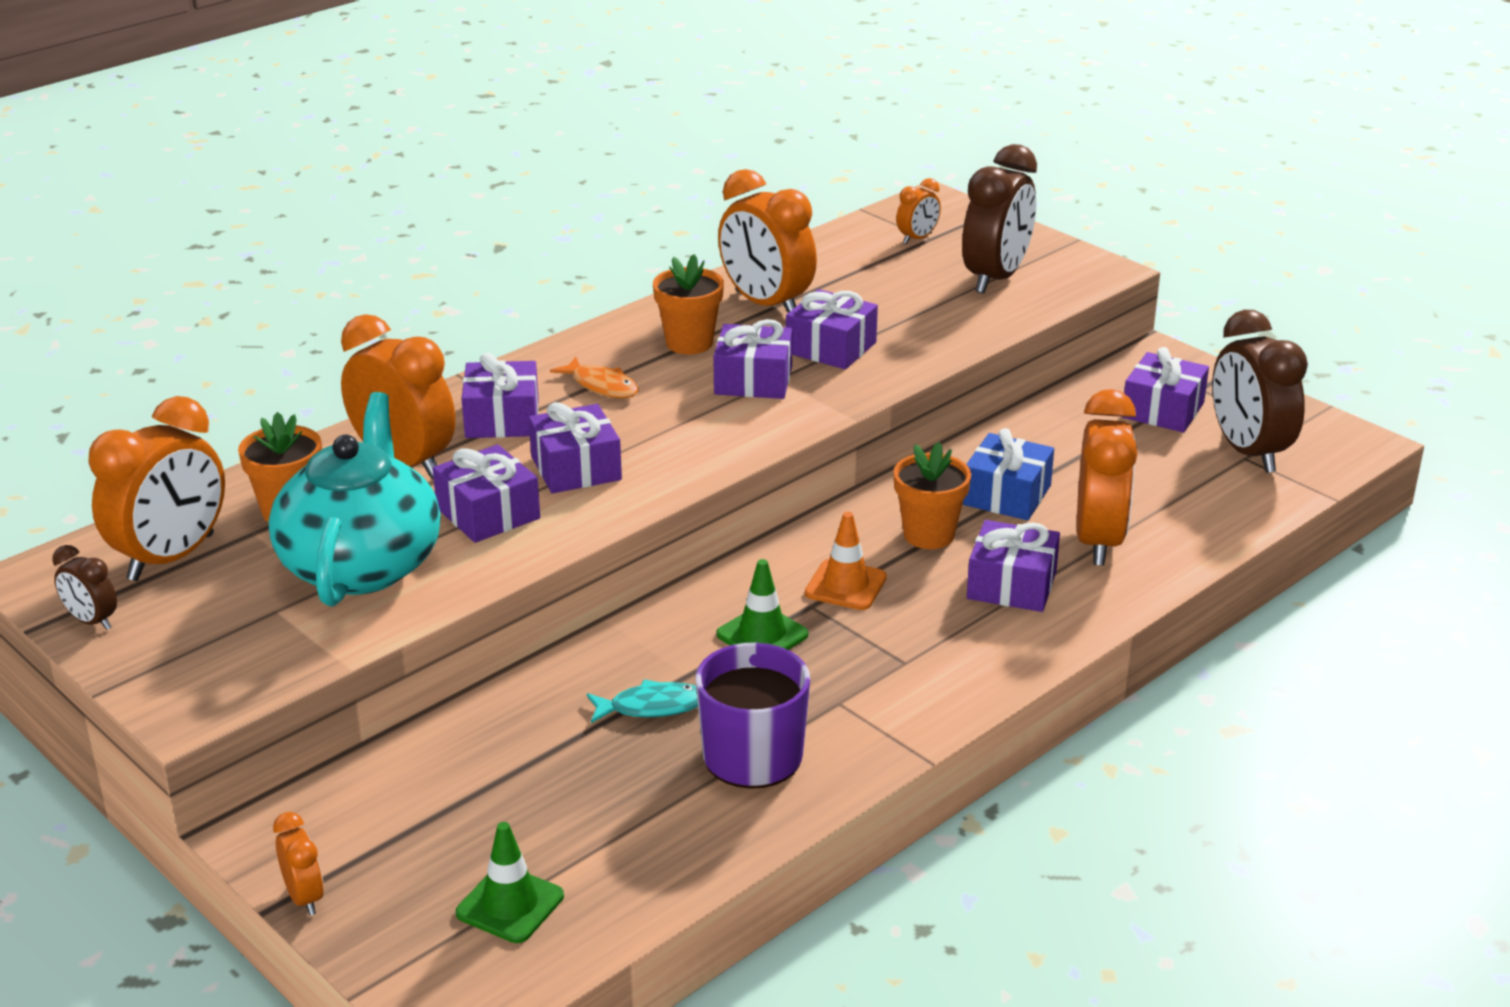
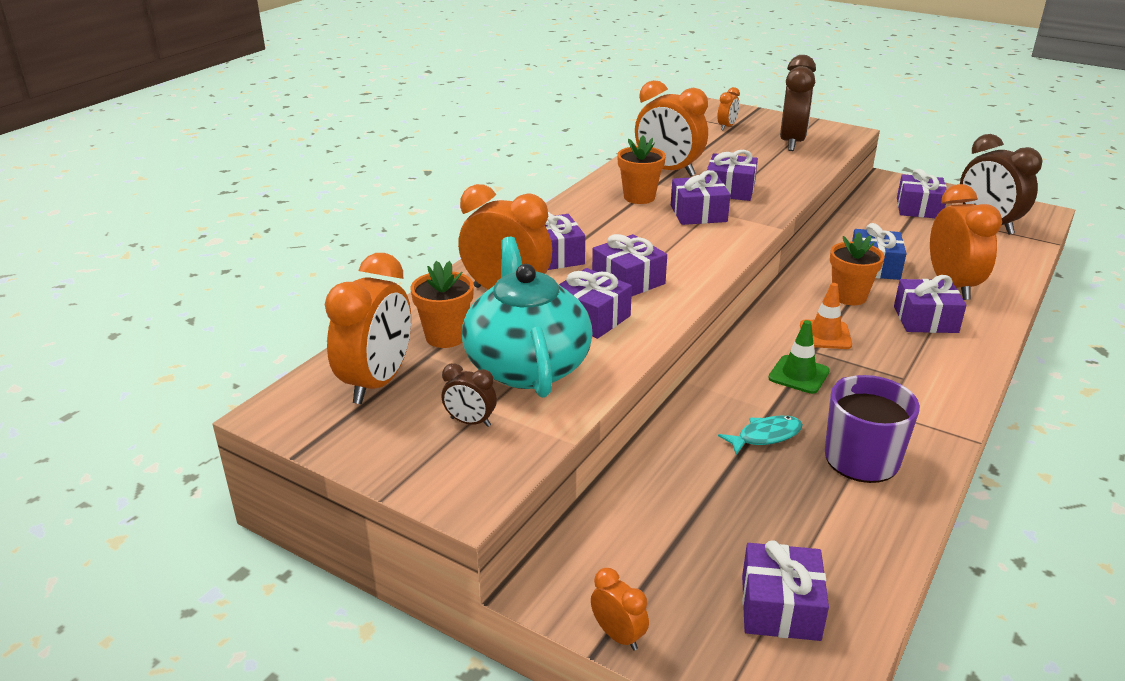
camera: 15 degrees left, 0 degrees up
(92, 621) = (343, 440): brown clock -> brown clock (470, 422)
(510, 905) = (780, 607): green traffic cone -> purple gift
(601, 386) = (603, 228): orange fish -> none

